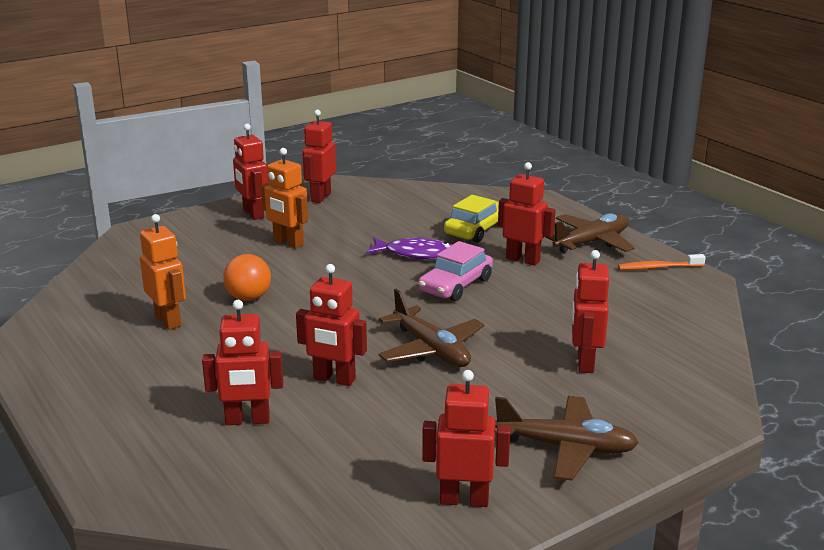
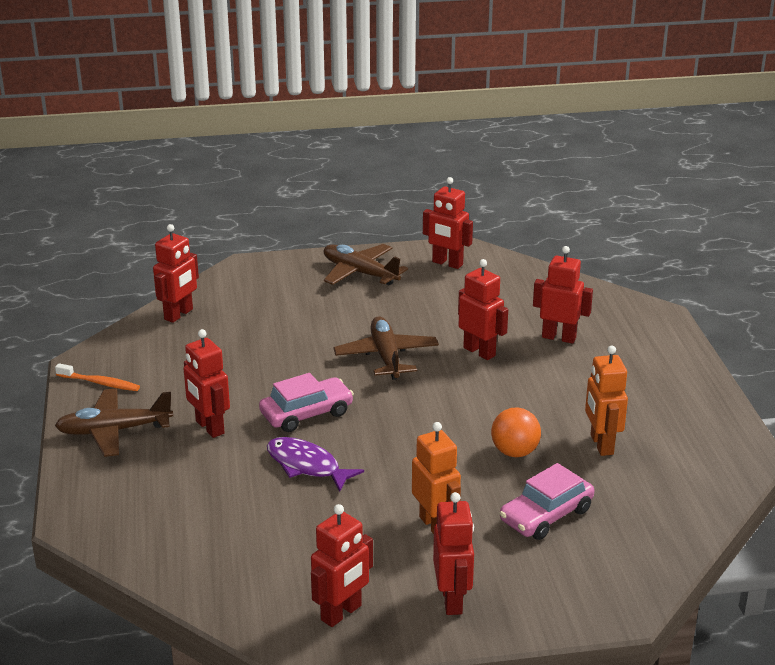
camera: 155 degrees left, 5 degrees up
(204, 264) = (546, 515): none -> pink car
(477, 230) = (207, 485): yellow car -> none
(585, 363) = (282, 318): red robot -> red robot (179, 314)

